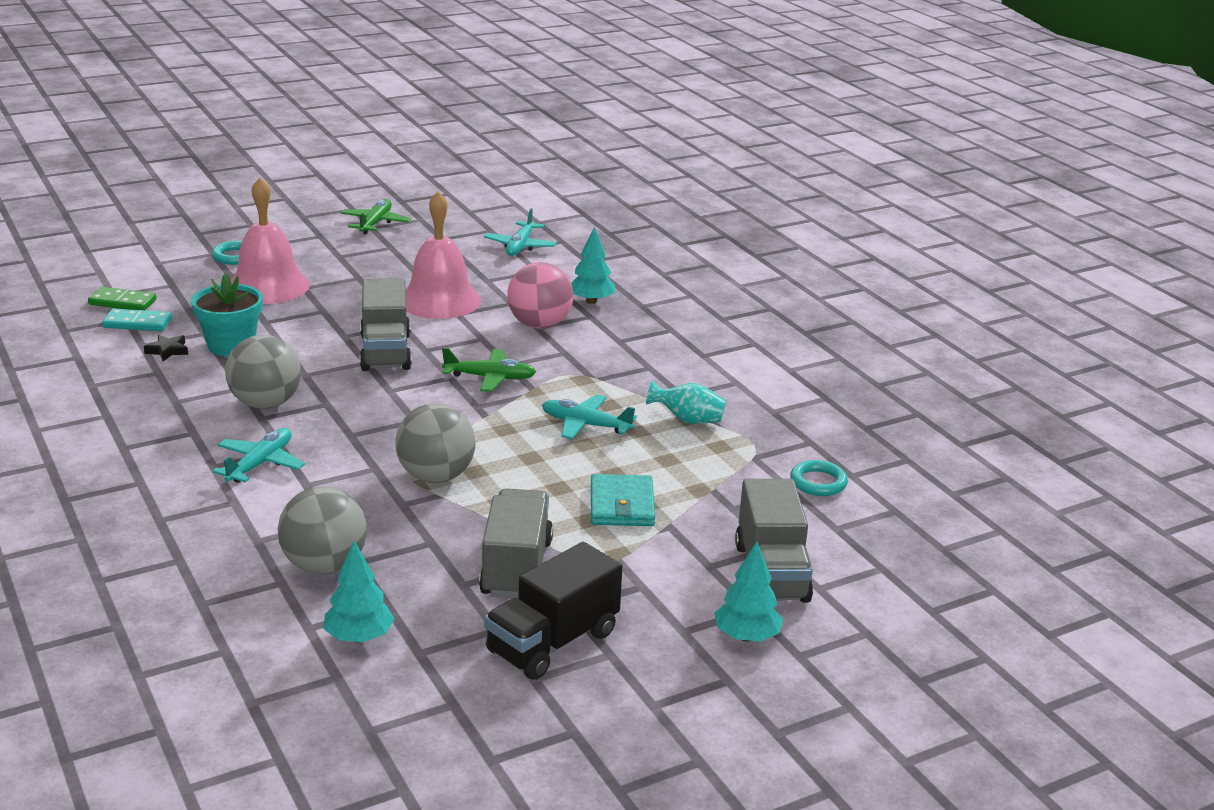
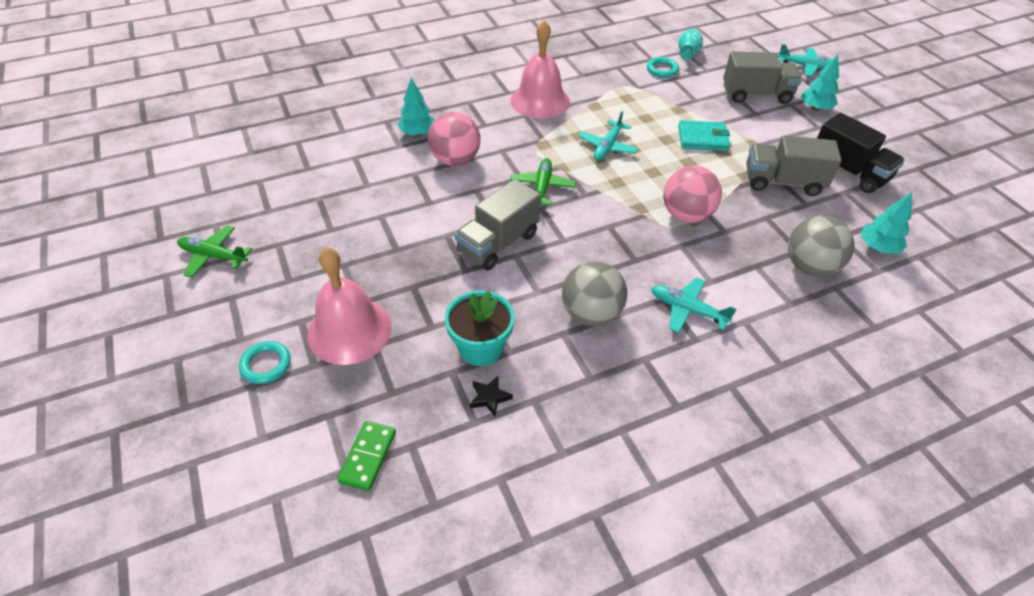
camera: 85 degrees left, 20 degrees up
(137, 323) = (424, 433): turquoise domino -> none
(385, 352) = (498, 243): grey truck -> grey truck turned 135 degrees clockwise
(436, 476) = (686, 215): grey ball -> pink ball
(439, 300) = (402, 212): pink bell -> pink bell (540, 101)
(520, 246) = (301, 164): turquoise plane -> turquoise plane (806, 66)
(688, 420) = (596, 106): turquoise vase -> turquoise vase (687, 54)

